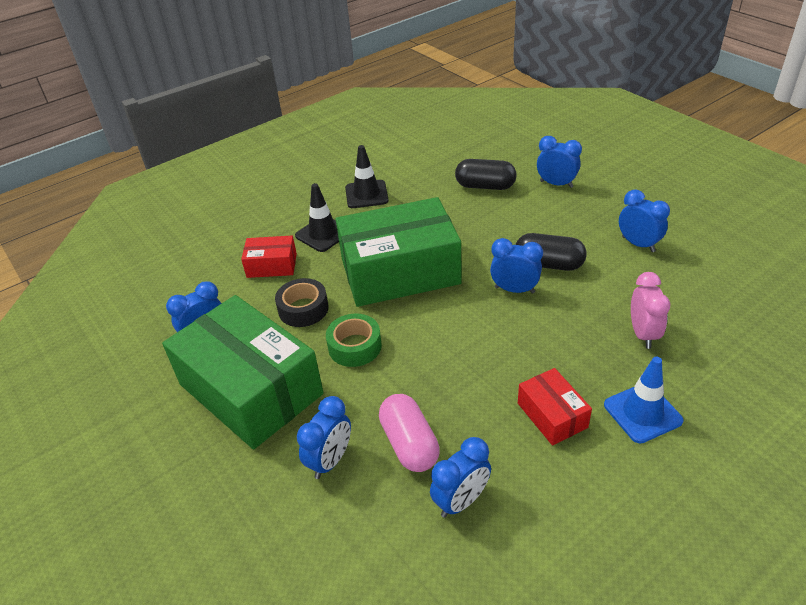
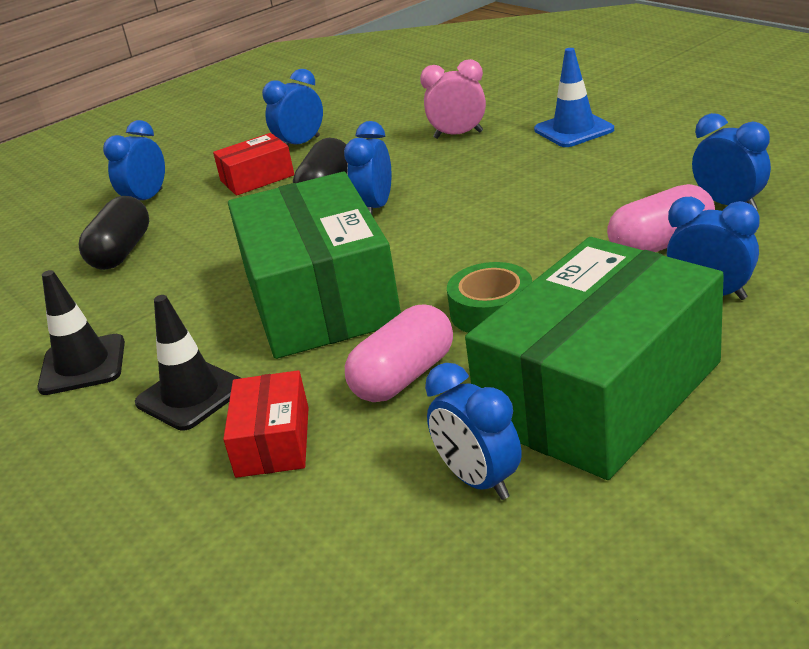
camera: 90 degrees left, 10 degrees down
(303, 309) = (404, 377): black tape -> pink capsule
(552, 415) = (589, 170): red box -> red box (257, 178)

